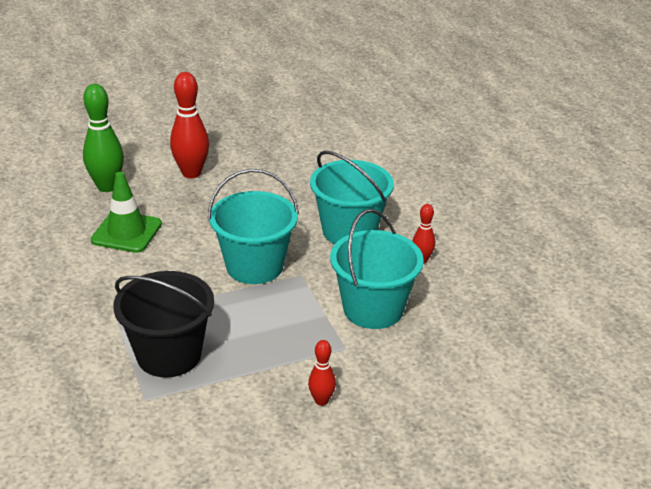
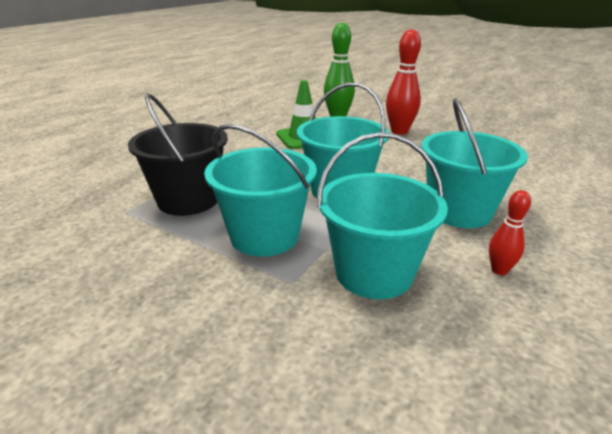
camera: 55 degrees right, 5 degrees down
(277, 336) = (264, 236): none -> turquoise bucket
(321, 400) = (193, 302): red bowling pin -> none

